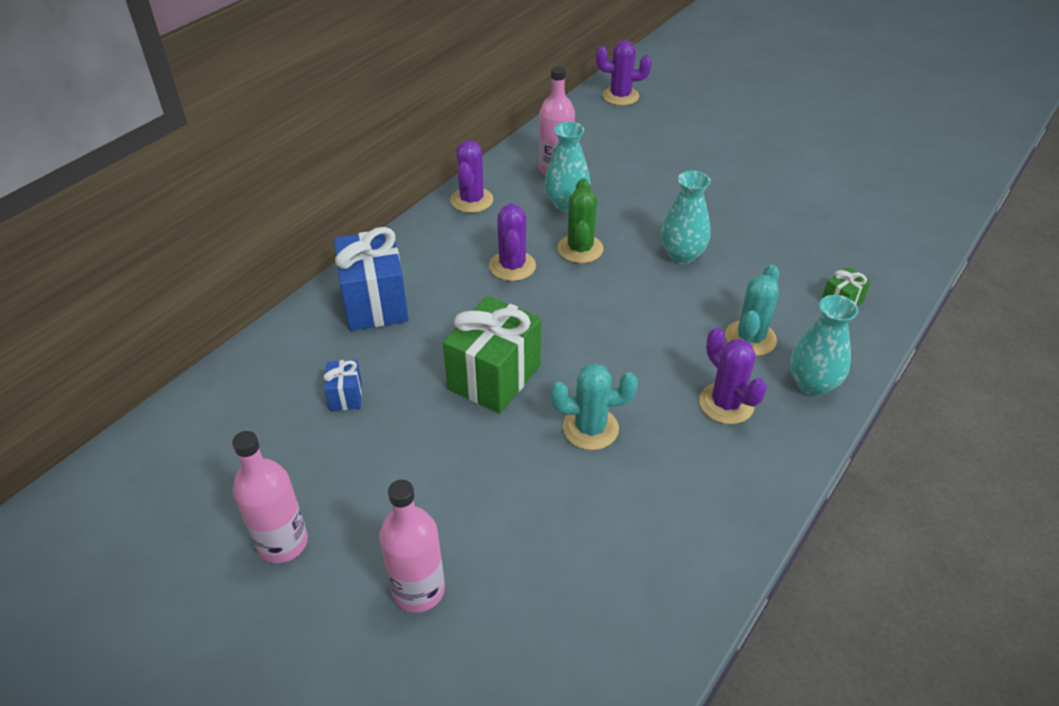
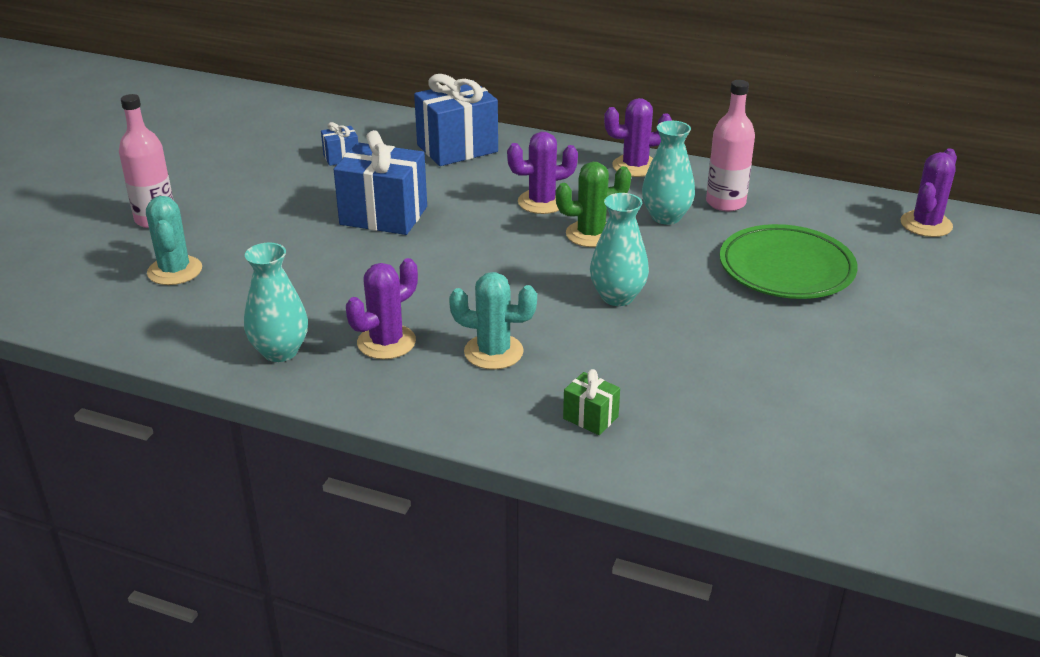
camera: 75 degrees right, 10 degrees down
(282, 543) = (194, 163): pink bottle -> none
(494, 377) = (383, 215): green gift -> blue gift
(590, 428) = (333, 270): turquoise cactus -> turquoise cactus (175, 271)
(620, 96) = (926, 224): purple cactus -> purple cactus turned 45 degrees clockwise
(662, 167) = (786, 269): none -> green plate
(812, 384) = (434, 398): turquoise vase -> turquoise vase (280, 351)

